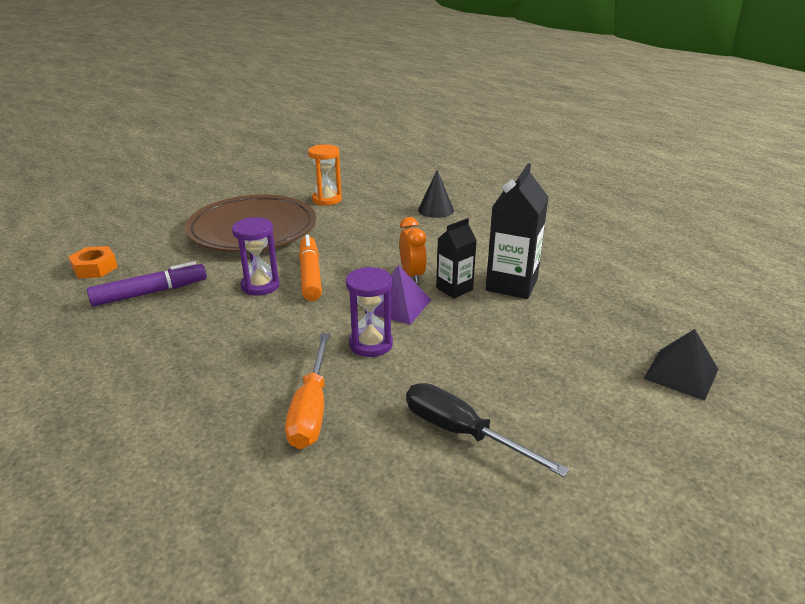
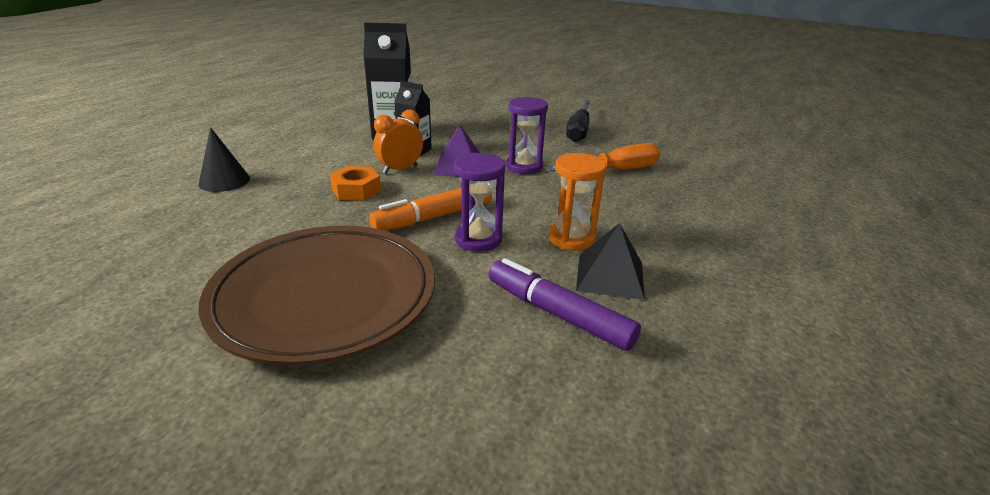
camera: 115 degrees left, 0 degrees up
(95, 268) = (546, 420): orange nut -> orange nut (356, 190)
(327, 199) = (181, 265): orange hourglass -> orange hourglass (571, 238)
(681, 374) = (469, 93): black pyramid -> black pyramid (610, 276)

